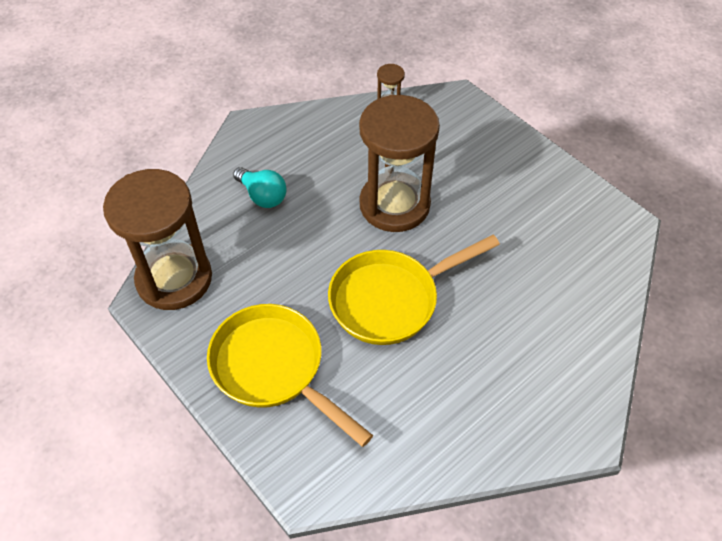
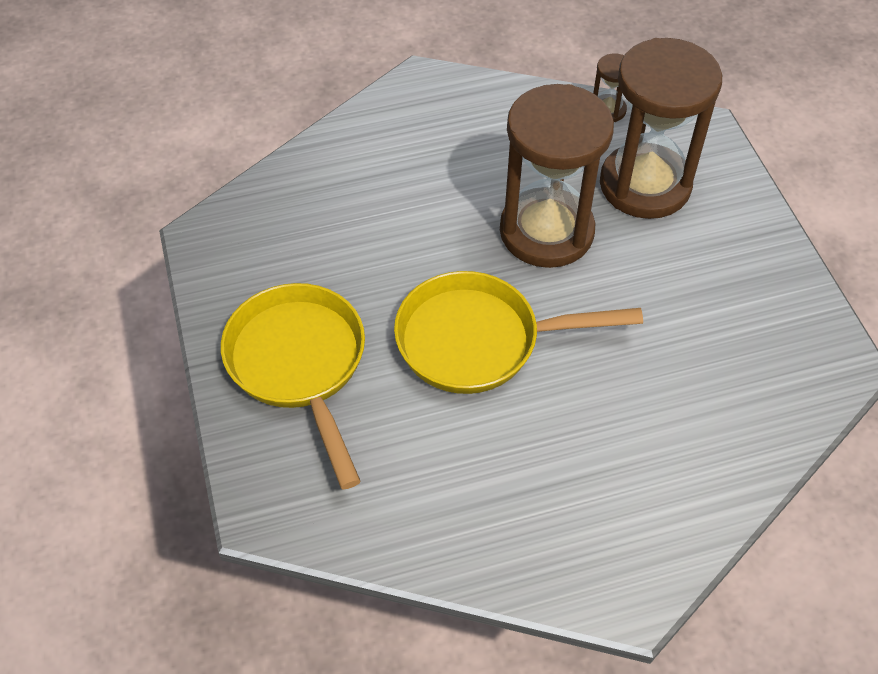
camera: 25 degrees right, 0 degrees up
(174, 279) = (245, 224): brown hourglass -> brown hourglass (645, 185)
(262, 196) = (394, 166): turquoise light bulb -> none

